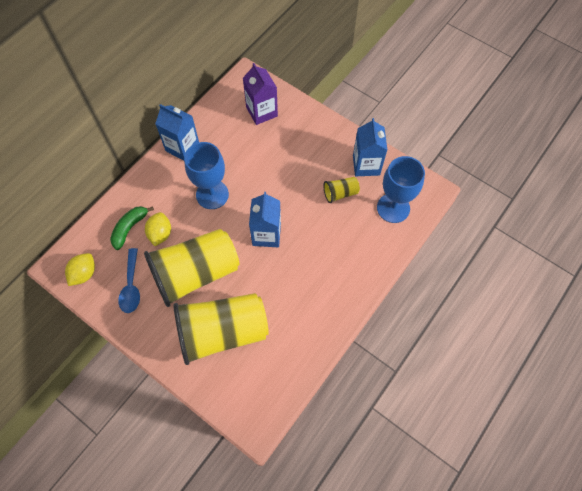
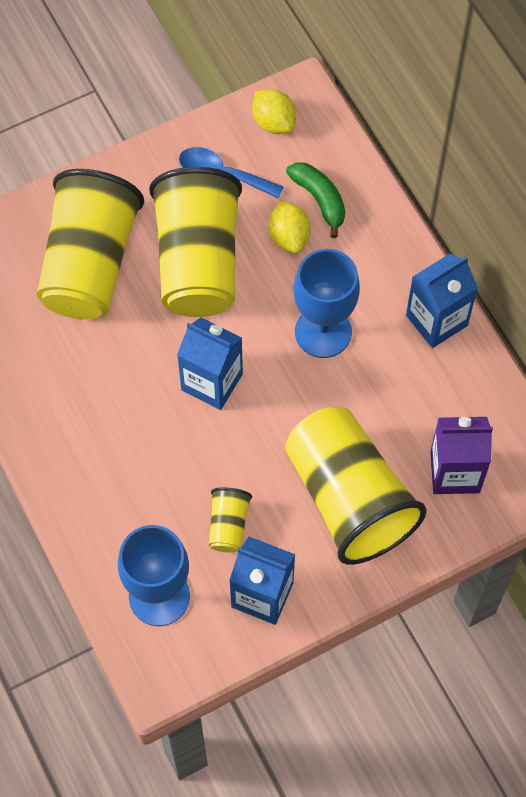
camera: 115 degrees right, 0 degrees up
(160, 234) = (289, 237): yellow lemon -> yellow lemon turned 45 degrees clockwise
(298, 149) = (348, 498): none -> yellow cup

